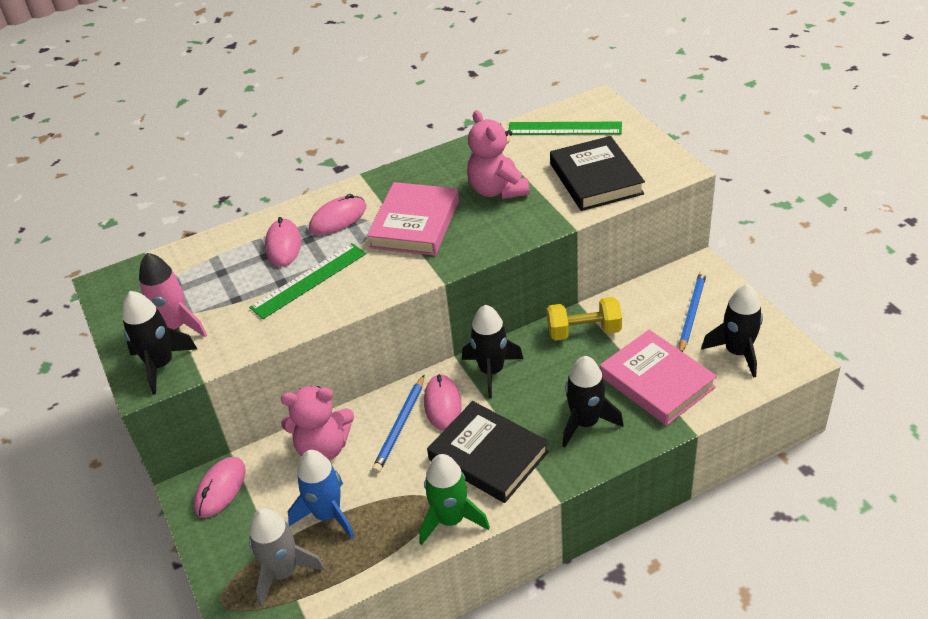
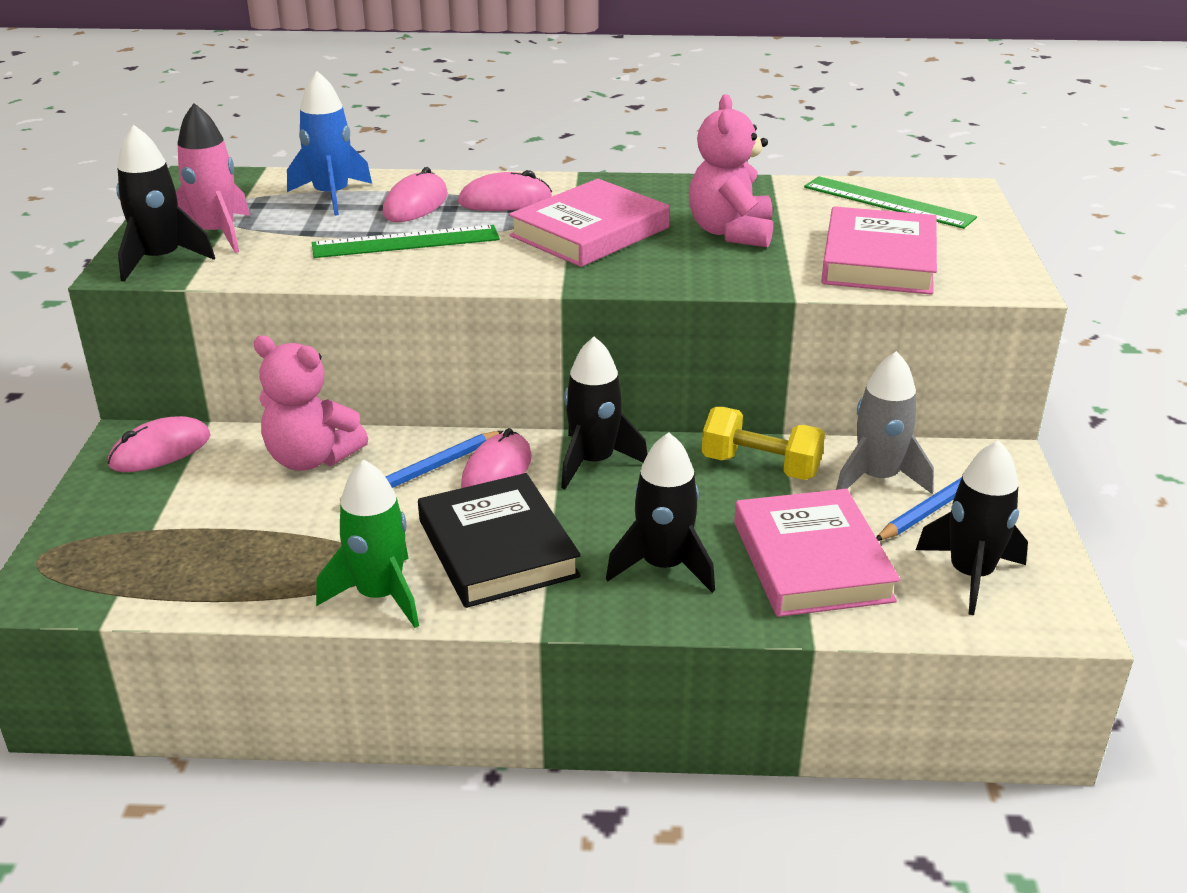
camera: 25 degrees right, 10 degrees down
(283, 572) = (133, 561): grey rocket -> grey rocket (877, 478)
(328, 515) = (244, 526): blue rocket -> blue rocket (332, 196)
(596, 179) = (878, 260): black book -> pink book

